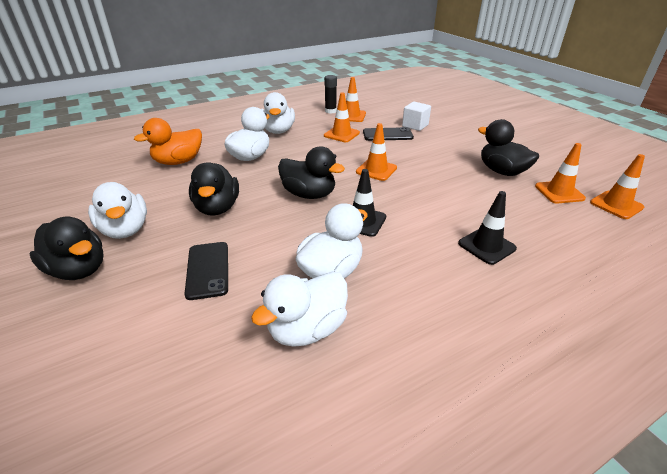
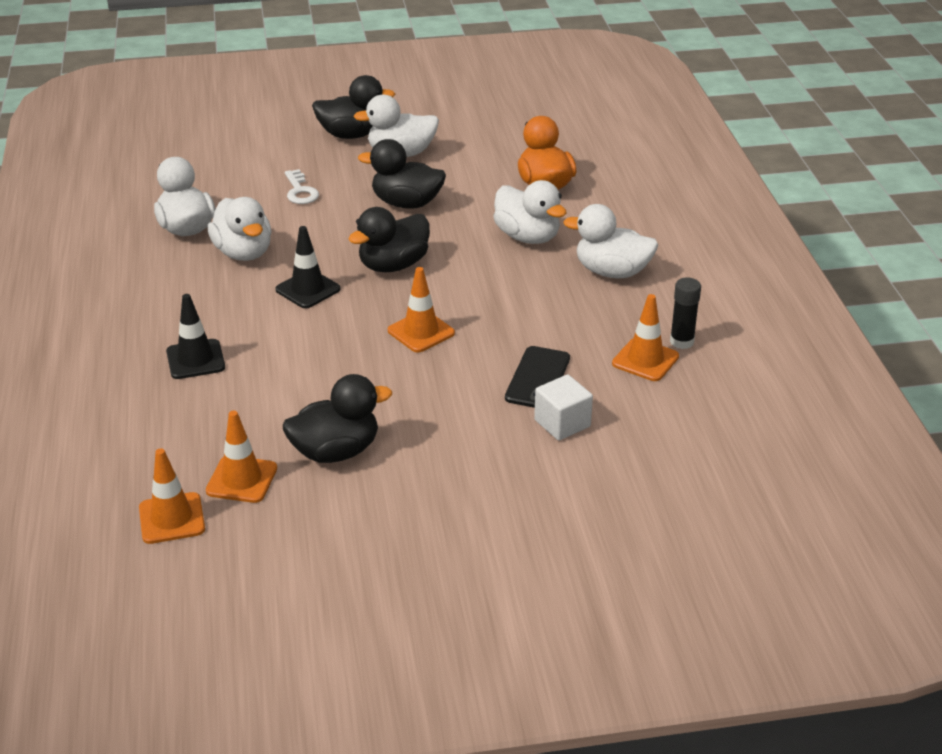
camera: 110 degrees right, 0 degrees up
(79, 270) = (352, 135): black duck -> black duck turned 150 degrees counterclockwise
(208, 270) = (300, 191): black phone -> white key
(341, 134) = (565, 330): orange traffic cone -> none

